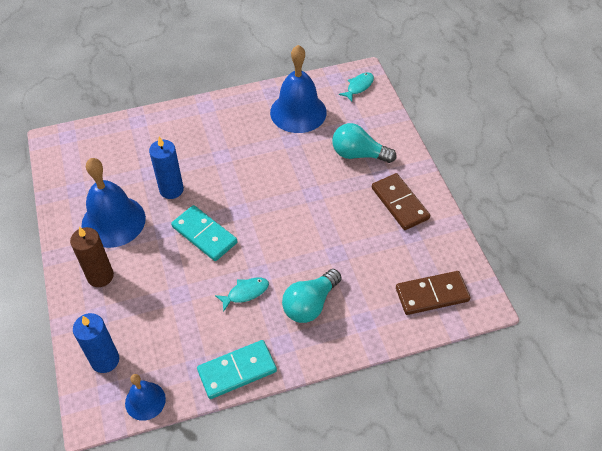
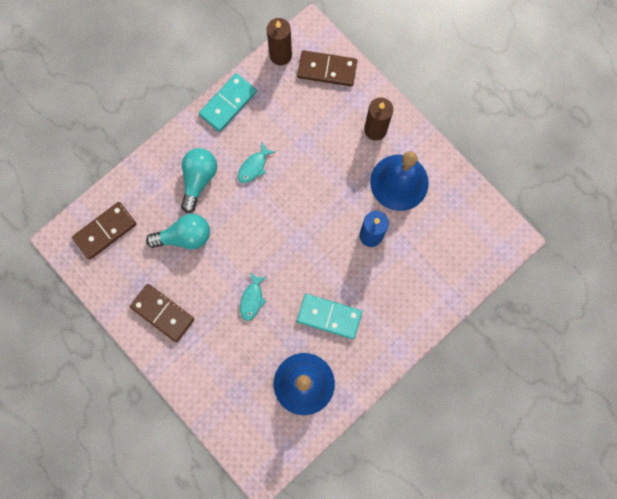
camera: 155 degrees right, 25 degrees up
(105, 360) = (327, 69): blue candle -> brown domino
(145, 401) = (280, 55): blue bell -> brown candle
(204, 235) = (316, 203): turquoise domino -> turquoise domino (329, 316)
(358, 87) = (258, 450): turquoise fish -> turquoise fish (252, 299)
(358, 154) = (222, 354): turquoise light bulb -> turquoise light bulb (185, 236)

